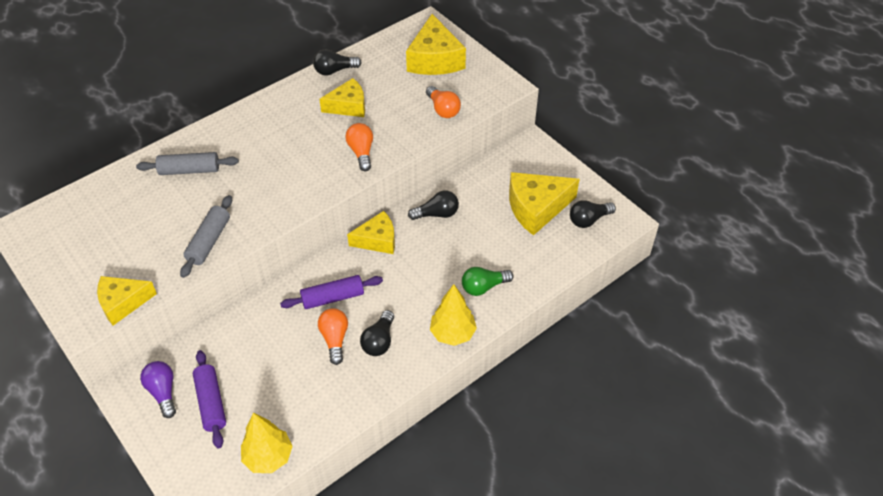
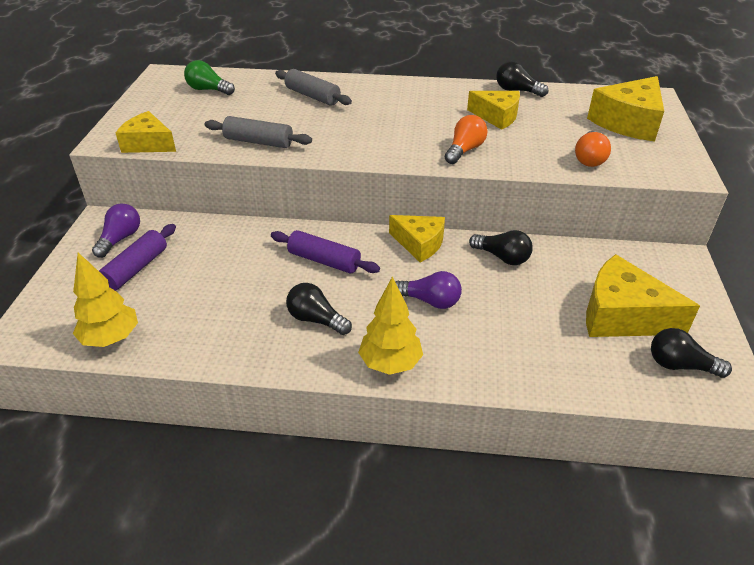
camera: 45 degrees right, 10 degrees down
(209, 241) = (258, 142): grey rolling pin -> grey rolling pin turned 45 degrees clockwise
(335, 339) = (283, 291): orange light bulb -> none
(379, 341) = (316, 319): black light bulb -> black light bulb turned 60 degrees clockwise
(429, 277) = (430, 301): none -> purple light bulb
(484, 287) = (475, 346): green light bulb -> green light bulb (208, 90)

